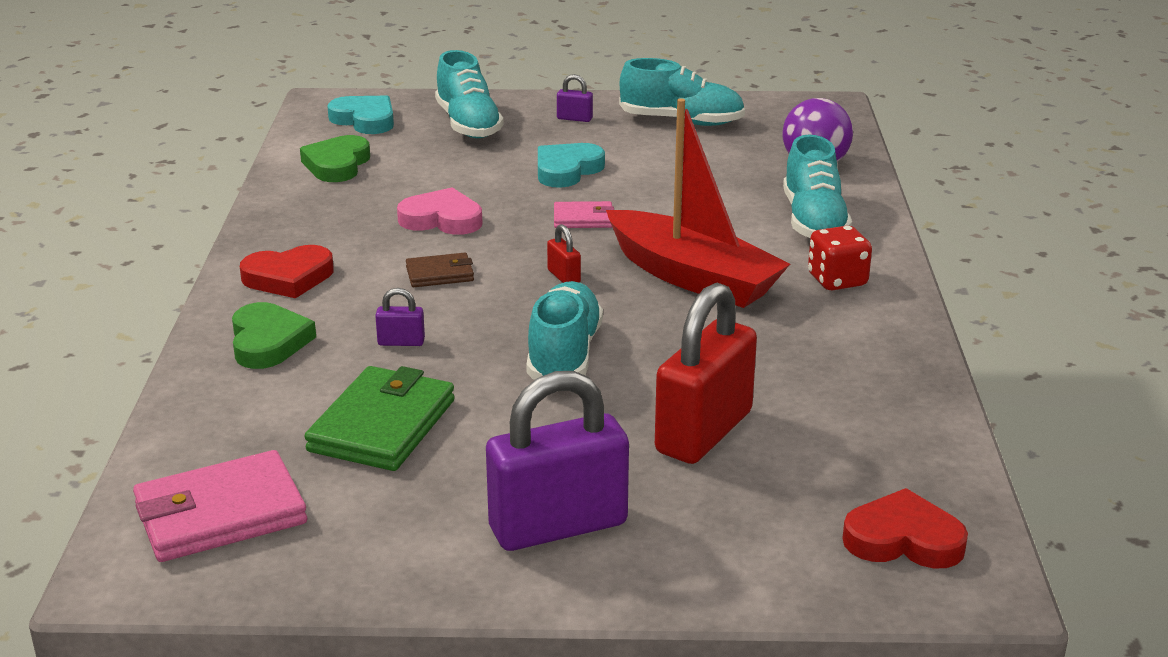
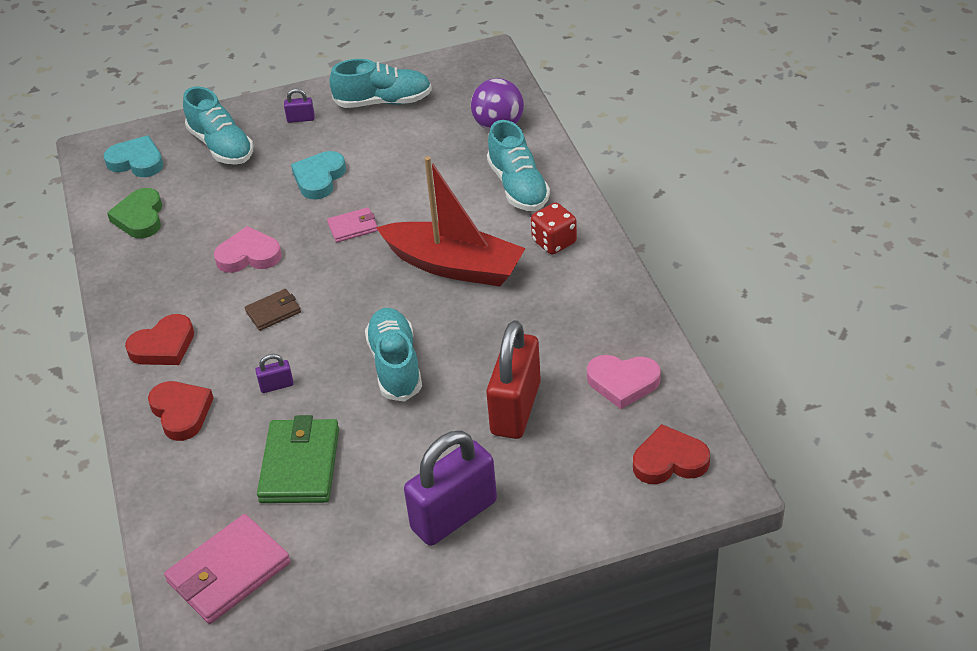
camera: 15 degrees left, 15 degrees up
(268, 342) = (181, 412): green heart -> red heart
(564, 277) = (363, 290): red padlock -> none
(870, 438) = (623, 382): none -> pink heart

